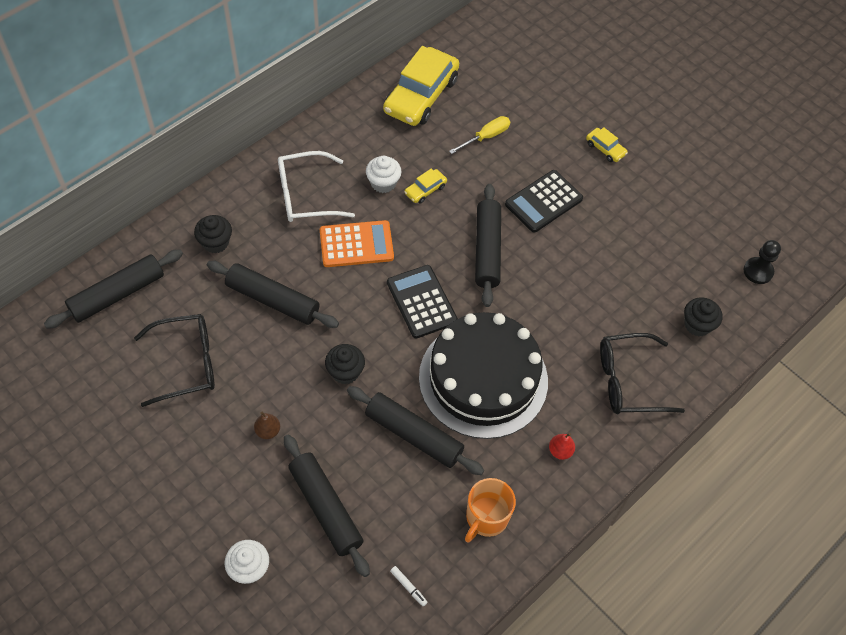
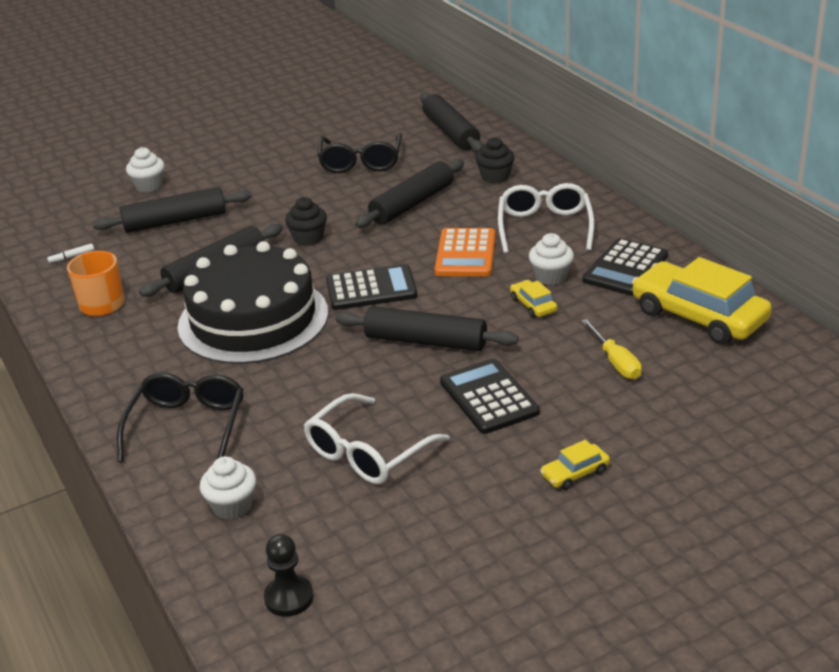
camera: 110 degrees right, 25 degrees down
(268, 431) = (269, 197): brown pear -> none
(364, 139) = (625, 268): none -> black calculator
(560, 451) = (136, 360): red pear -> none
(621, 260) = (367, 453): none -> white glasses
(697, 325) = (232, 506): black cupcake -> white cupcake

